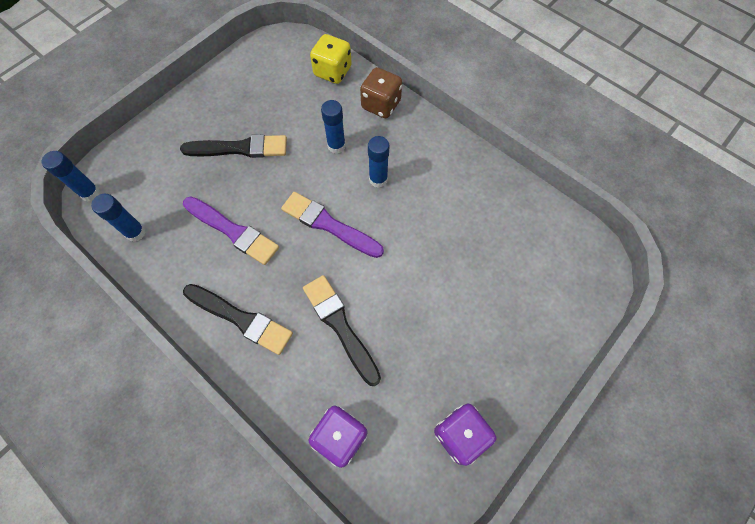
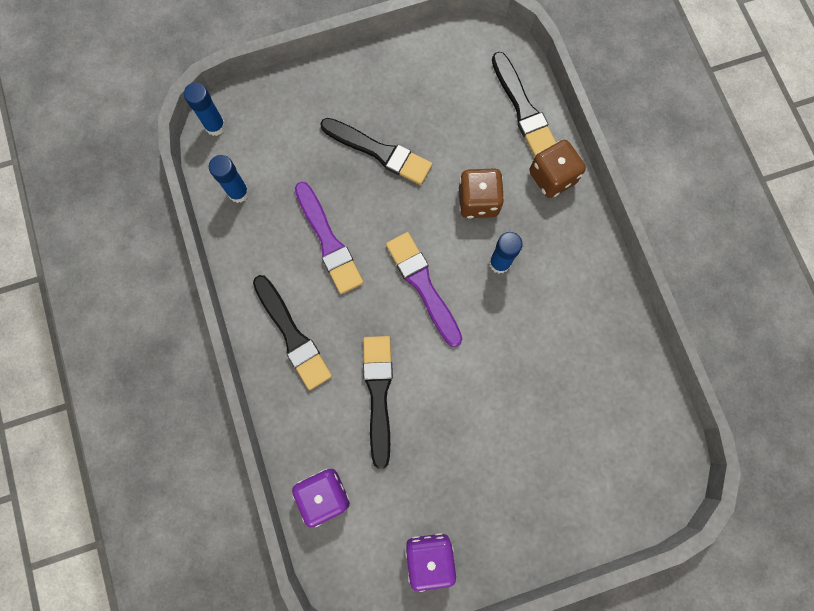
camera: 30 degrees right, 10 degrees up
(332, 72) = (523, 109): yellow dice -> black brush
(336, 146) = (478, 201): blue glue stick -> brown dice

